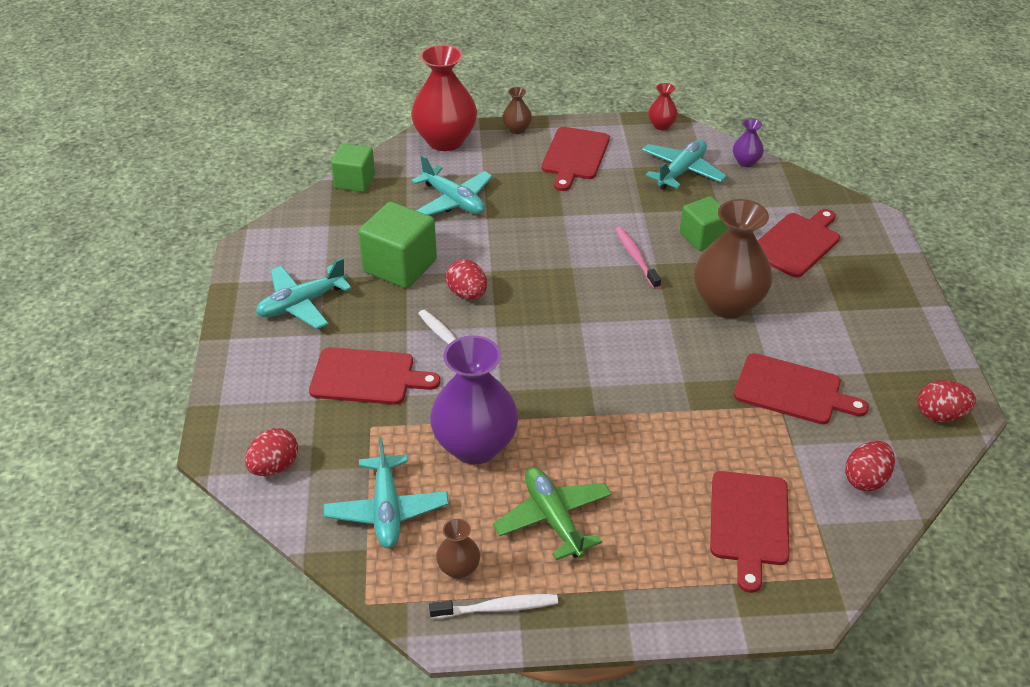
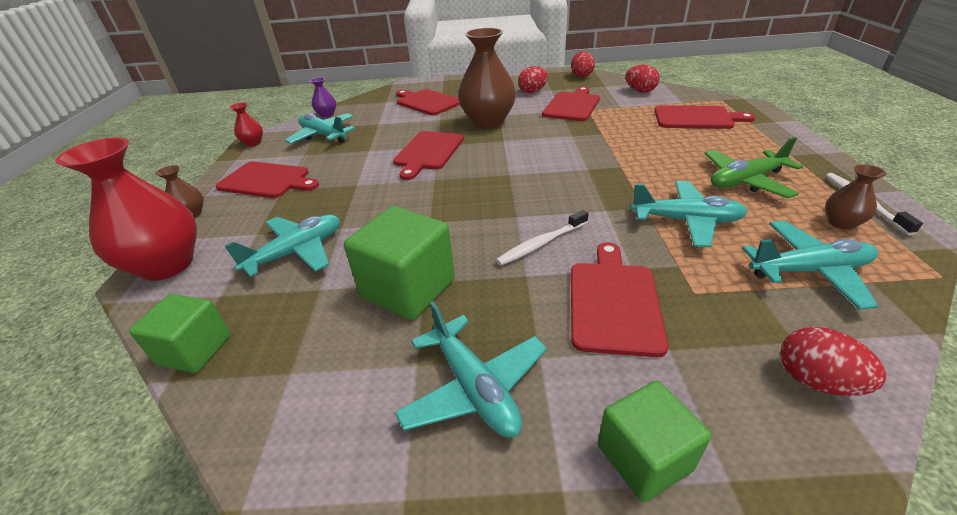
camera: 85 degrees left, 5 degrees down
(467, 294) = (466, 235): red egg -> red egg (532, 91)
(475, 446) = (686, 221): purple vase -> turquoise plane
(636, 257) = (428, 152): pink toothbrush -> red cutting board
(703, 237) = (411, 129): green cube -> green cube (644, 457)

